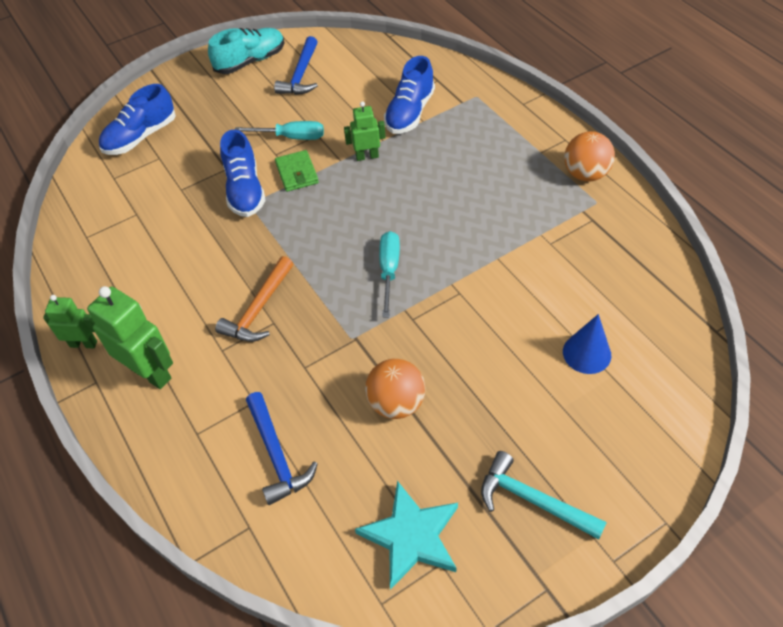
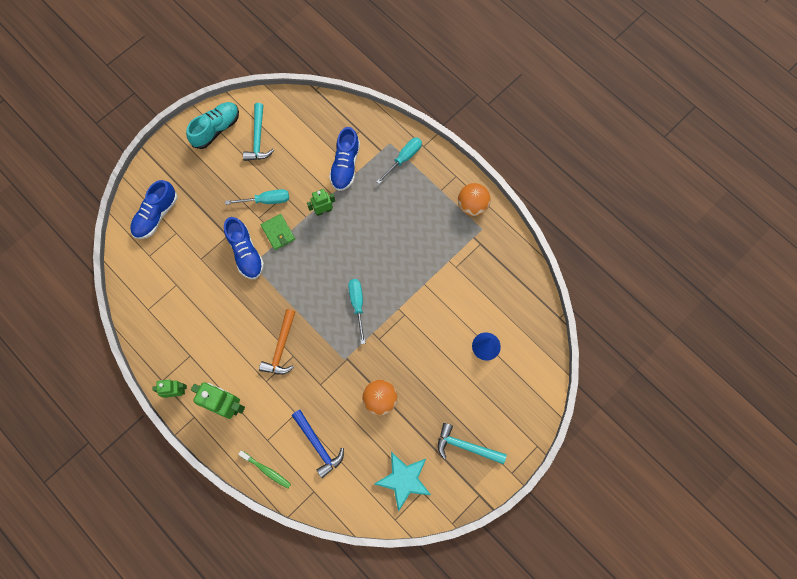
camera: 15 degrees left, 20 degrees up
(180, 479) = (266, 470): none -> green toothbrush
(301, 75) = (258, 138): blue hammer -> turquoise hammer
(493, 113) = (404, 158): none -> turquoise screwdriver

